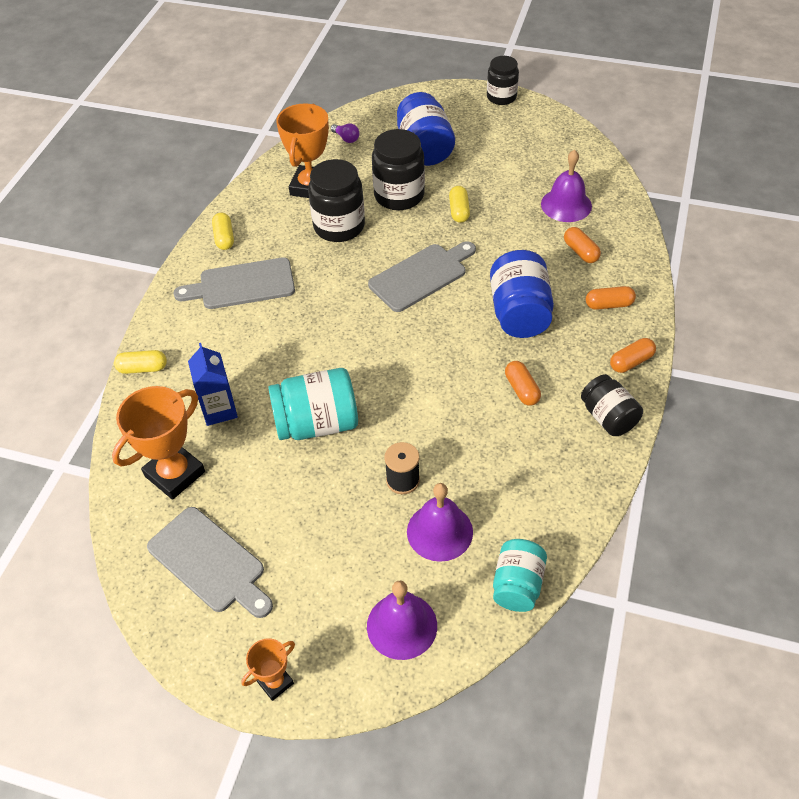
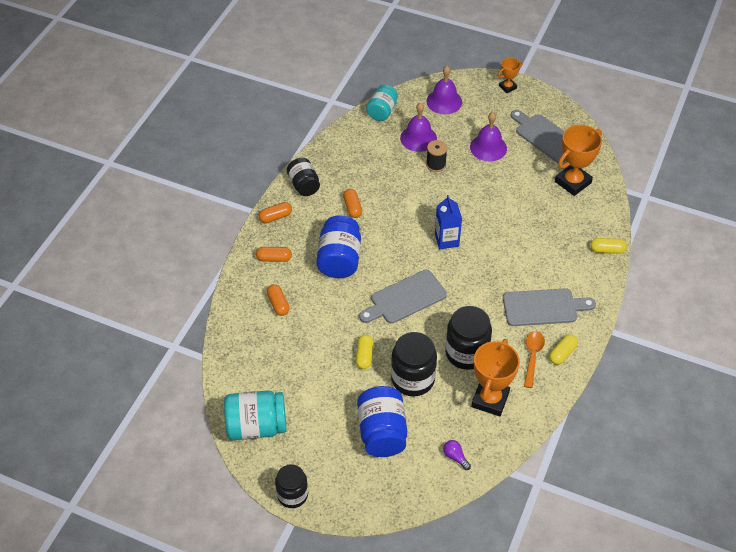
camera: 175 degrees left, 0 degrees up
(219, 410) = (550, 216): blue carton -> blue carton (446, 240)
(224, 238) = (562, 353): yellow capsule -> yellow capsule turned 45 degrees clockwise
(260, 231) = (532, 356): none -> orange spoon
(317, 423) = (486, 201): turquoise jar -> turquoise jar (256, 426)
(566, 205) = (274, 350): purple bell -> purple bell (488, 147)

